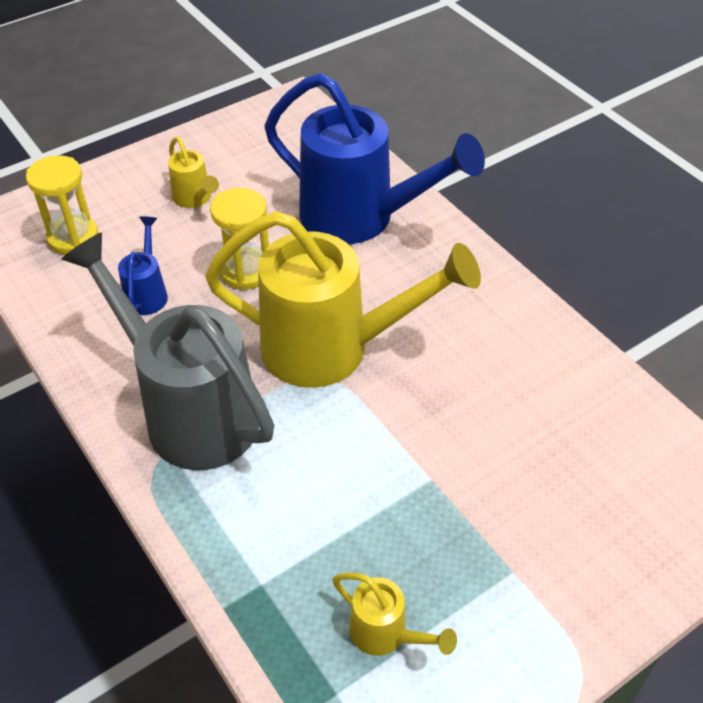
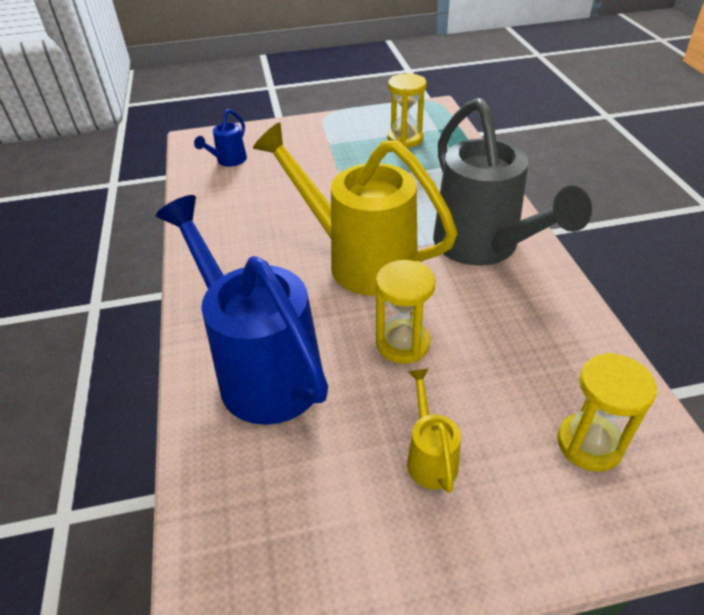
camera: 155 degrees left, 5 degrees down
(147, 293) = (505, 348): blue watering can -> blue watering can (228, 161)
(385, 634) = (405, 139): yellow watering can -> yellow hourglass

